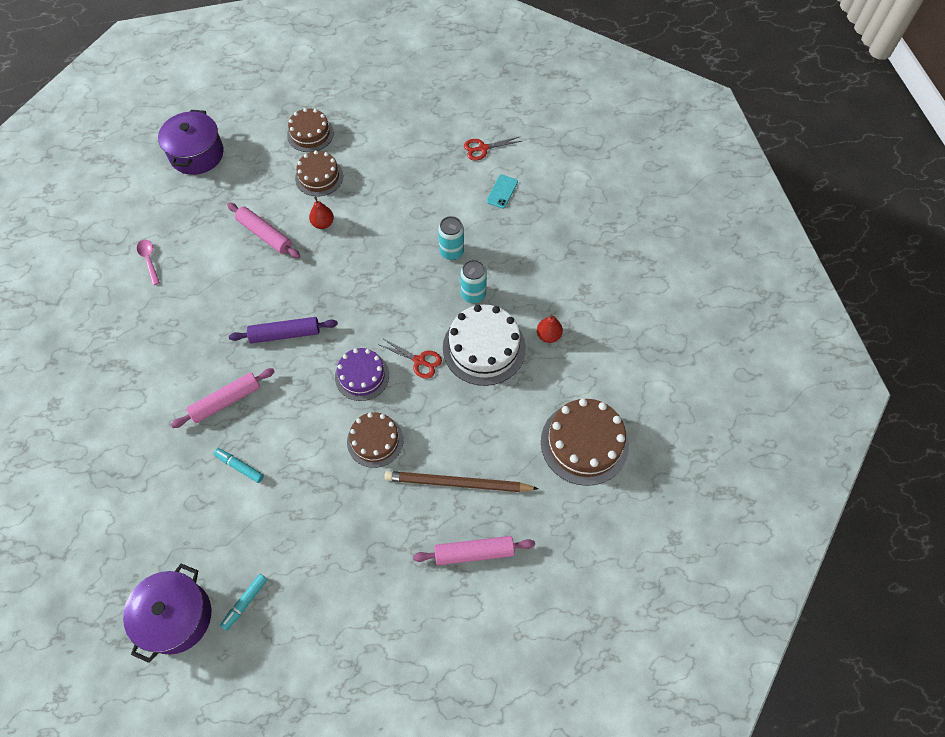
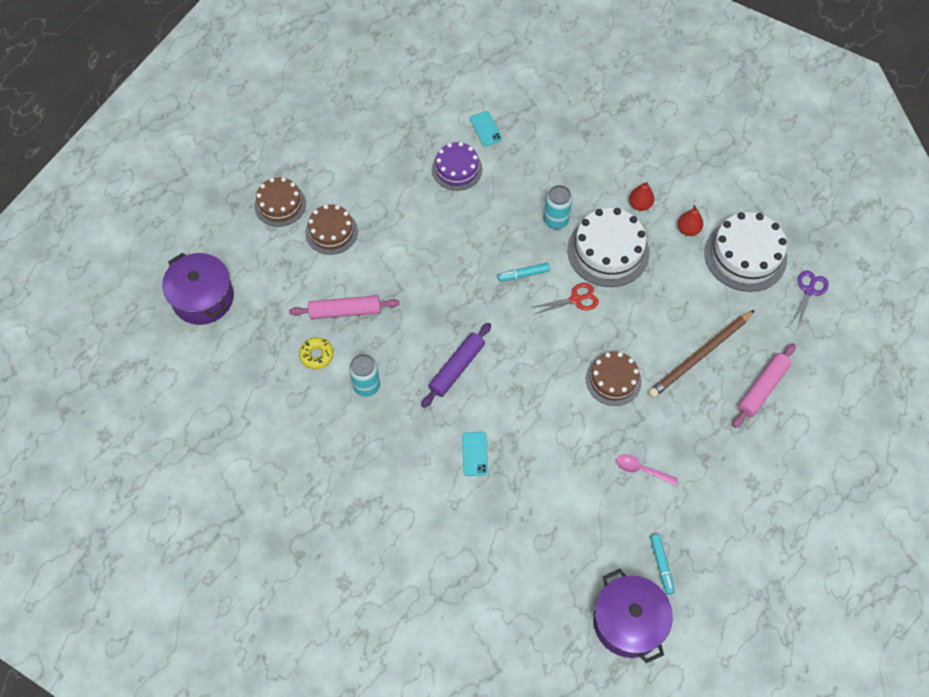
camera: 45 degrees left, 0 degrees up
(149, 260) = (275, 411): pink spoon -> pink spoon (641, 470)
(214, 247) = (317, 355): none -> yellow donut
(226, 401) = (474, 454): pink rolling pin -> turquoise phone
(240, 467) = (544, 486): turquoise marker -> turquoise marker (523, 275)
(323, 223) = (380, 264): red pear -> red pear (688, 229)
(362, 376) = (549, 346): purple cake -> purple cake (457, 169)
(451, 252) = (503, 203): turquoise can -> turquoise can (366, 386)
(483, 148) = (432, 107): red scissors -> none
(584, 443) = (745, 255): brown cake -> white cake
(603, 516) = (809, 290): none -> purple scissors

